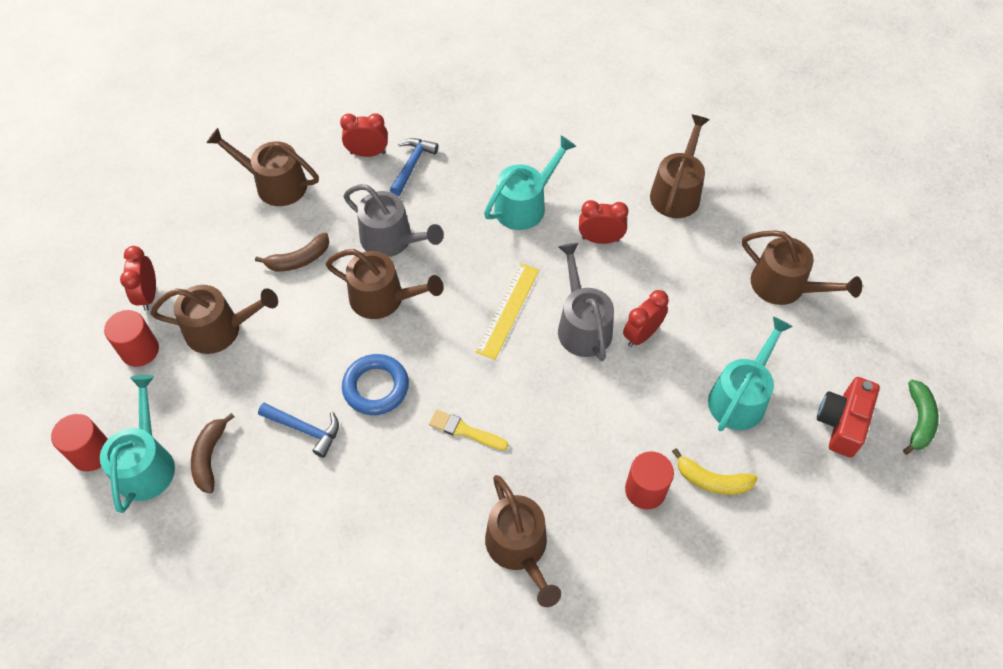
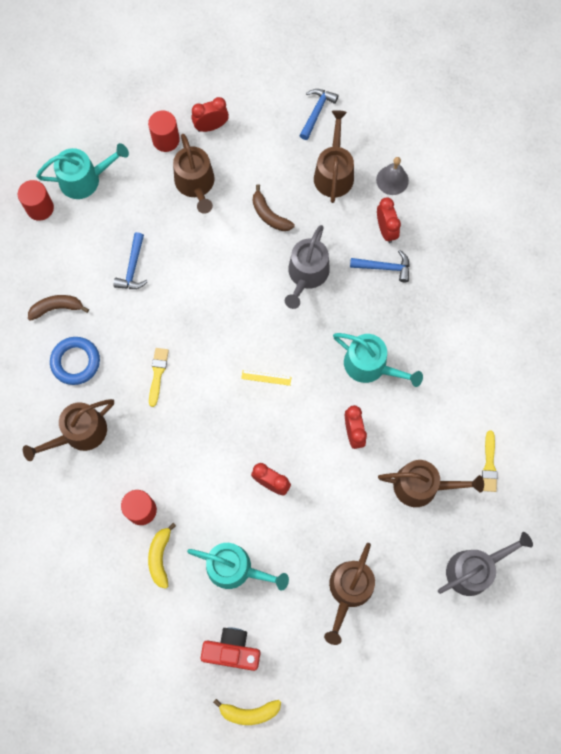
camera: 75 degrees right, 15 degrees up
(92, 453) = (84, 143): red cylinder -> red cylinder (40, 208)
(188, 182) = (316, 112): none -> blue hammer
(210, 457) = (98, 215): brown banana -> brown banana (57, 308)
(309, 133) = (392, 180): none -> grey bell
(376, 387) = (177, 303): blue ring -> blue ring (75, 362)
(383, 298) = (252, 285): brown watering can -> none
(508, 310) = (266, 377): yellow ruler -> yellow ruler, size x0.55
(582, 326) = (267, 436): grey watering can -> grey watering can (474, 569)
(666, 130) = (489, 464): none -> yellow brush
(918, 421) = (249, 712): green banana -> yellow banana

